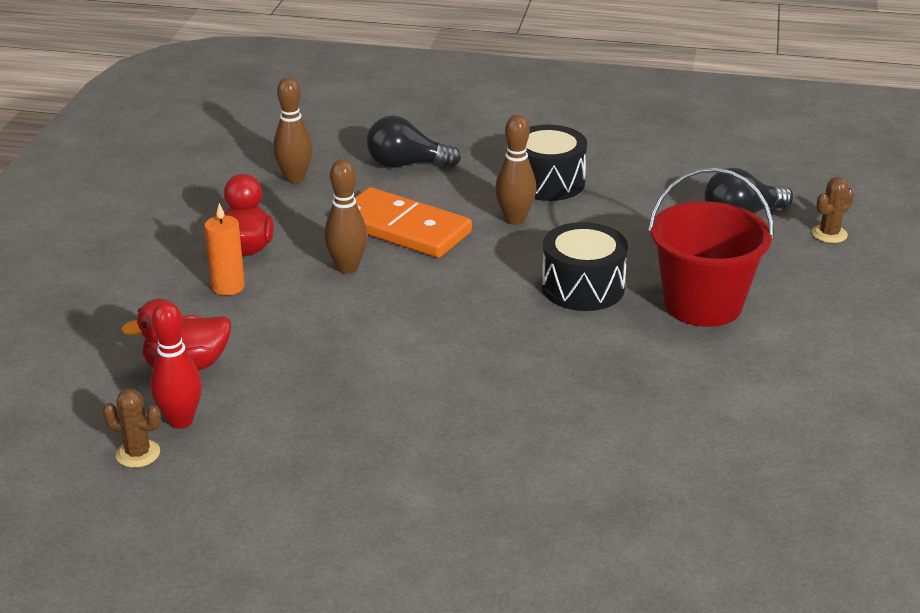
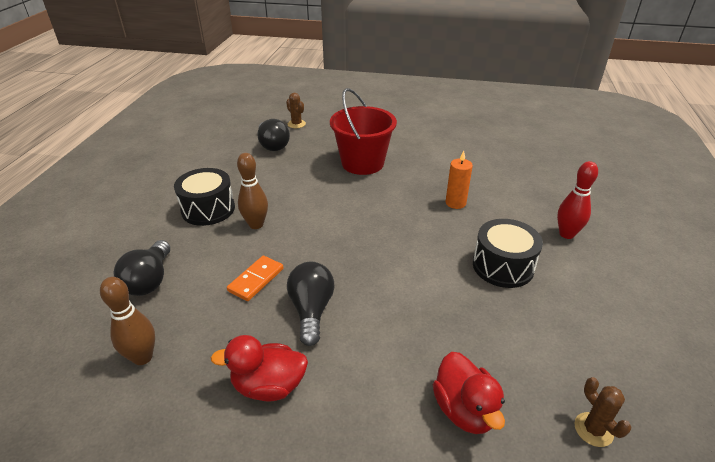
camera: 90 degrees left, 5 degrees up
(138, 454) = (593, 429): brown cactus -> brown cactus turned 45 degrees counterclockwise
(180, 421) = (540, 403): red bowling pin -> red bowling pin (566, 234)
(228, 287) = (336, 392): orange candle -> orange candle (455, 203)
(347, 268) = (311, 310): brown bowling pin -> black light bulb
(403, 228) = (256, 280): orange domino -> orange domino, size x0.55
(583, 287) = (344, 200): black drum -> black drum (503, 266)

